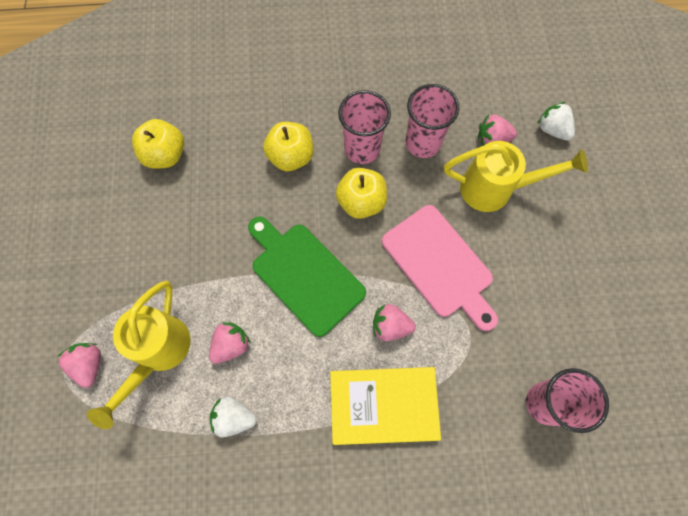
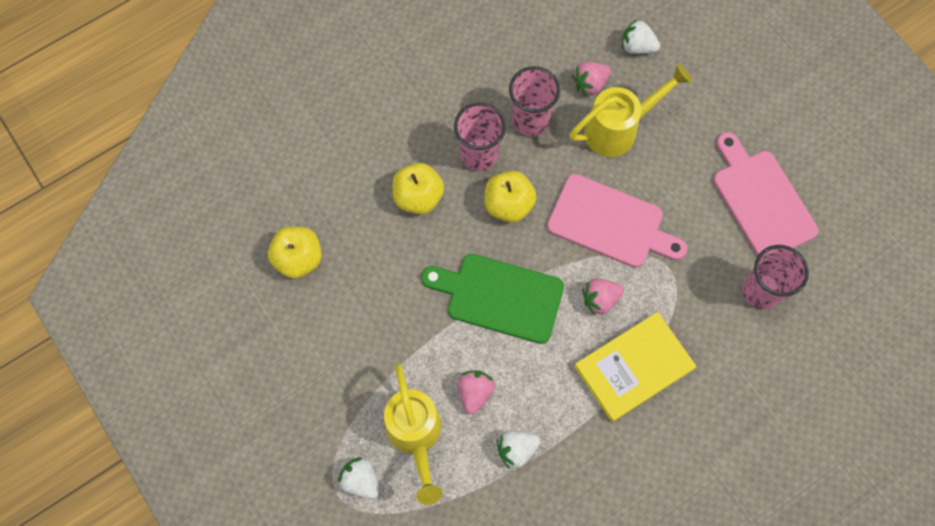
camera: 30 degrees left, 0 degrees up
(89, 364) = (361, 480): pink strawberry -> white strawberry
(592, 319) = (761, 200): none -> pink cutting board

